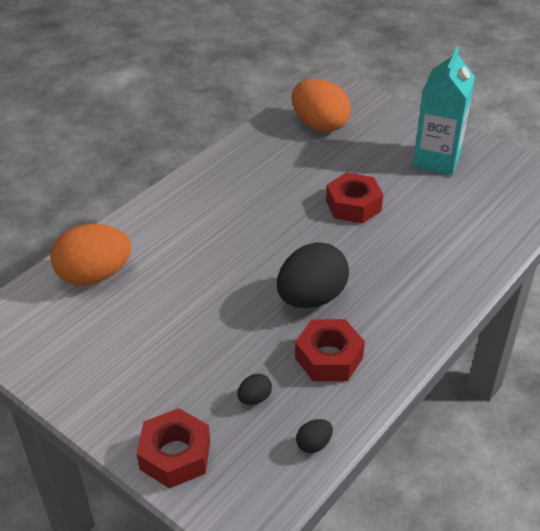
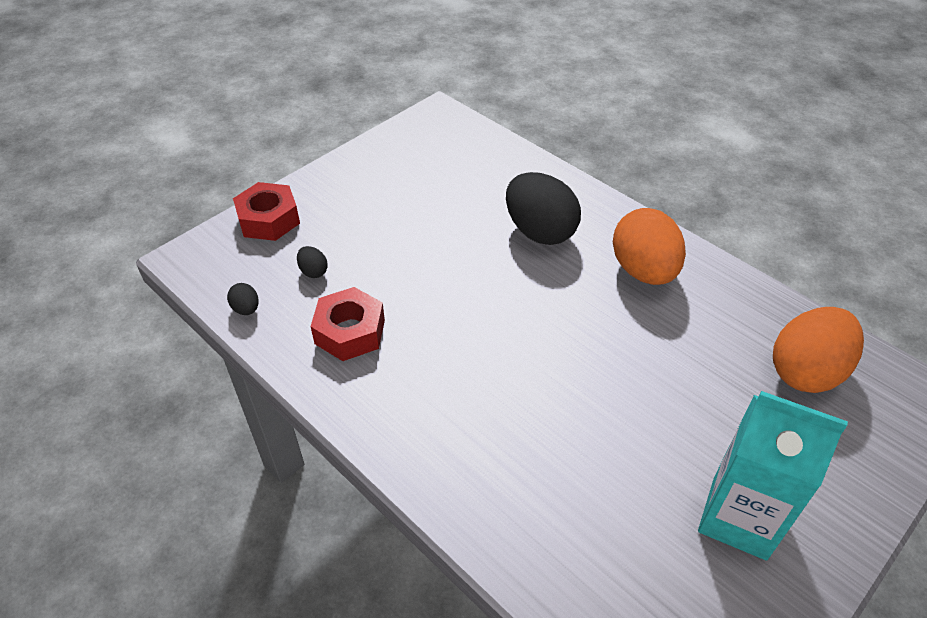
camera: 95 degrees right, 5 degrees up
(94, 275) = (496, 168): orange egg -> orange egg (643, 271)
(311, 298) = (441, 326): black egg -> black egg (539, 231)
(353, 205) = (613, 388): red nut -> none

